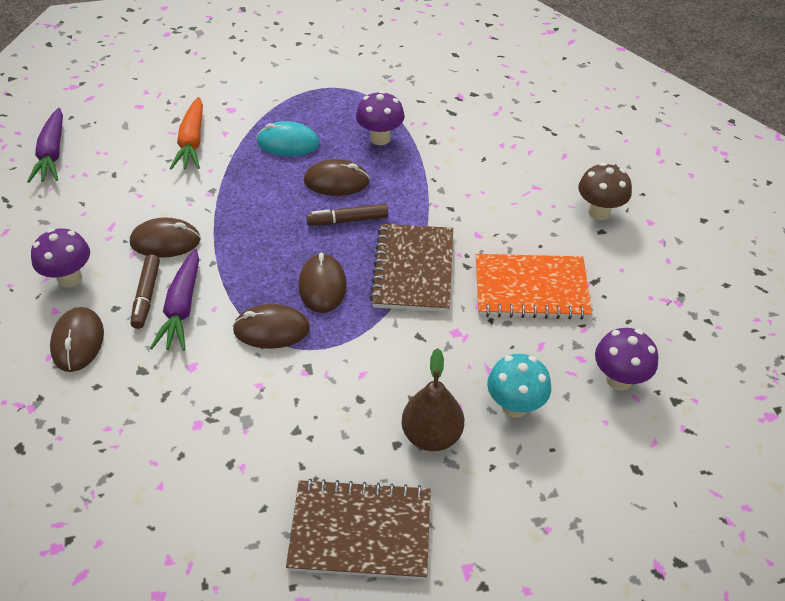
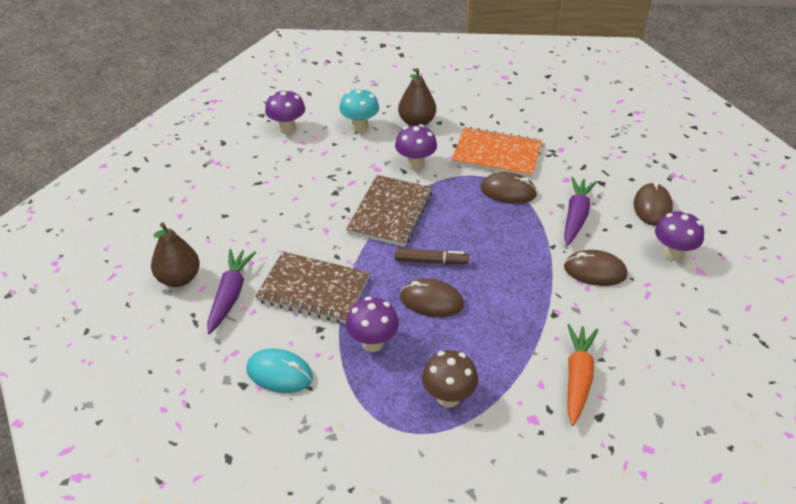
camera: 165 degrees left, 5 degrees down
(52, 153) = (734, 392): purple carrot -> purple carrot (230, 295)
(146, 296) = (605, 229): brown marker -> none
(288, 143) = (472, 356): turquoise mouse -> turquoise mouse (279, 373)
(322, 286) = (465, 213): brown mouse -> none
(360, 531) = (470, 94): brown notebook -> brown notebook (313, 290)
(406, 349) = (415, 164): none -> purple mushroom
(531, 289) = (308, 185): orange notebook -> orange notebook (496, 154)
(592, 159) = (179, 278): none -> brown pear
(599, 212) = (214, 230): brown mushroom -> brown mushroom (448, 397)

